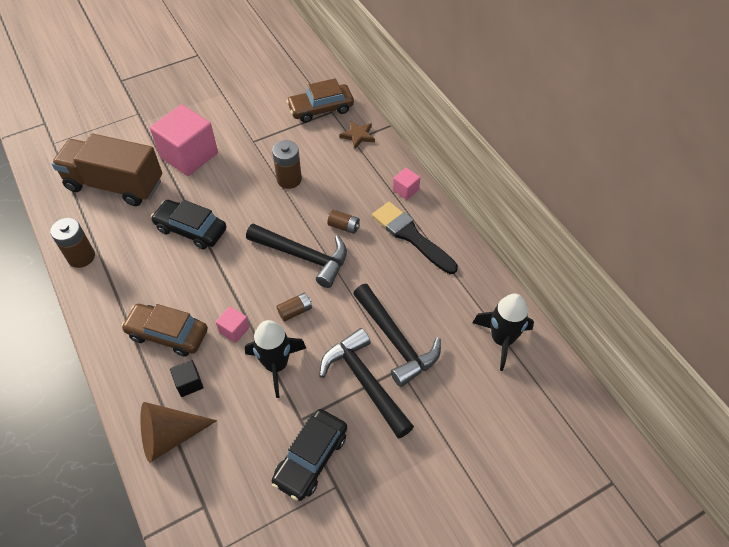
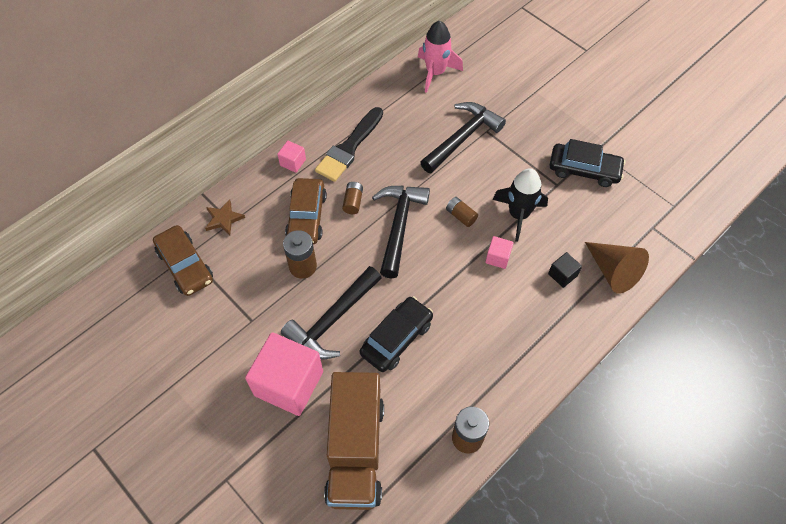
camera: 105 degrees left, 5 degrees up
(168, 334) = (523, 311): brown car -> brown car (306, 217)
(191, 229) = (396, 338): black car -> black car turned 150 degrees counterclockwise
(364, 382) = (507, 150): black hammer -> black hammer (332, 320)
(502, 340) = (435, 73): black rocket -> pink rocket

